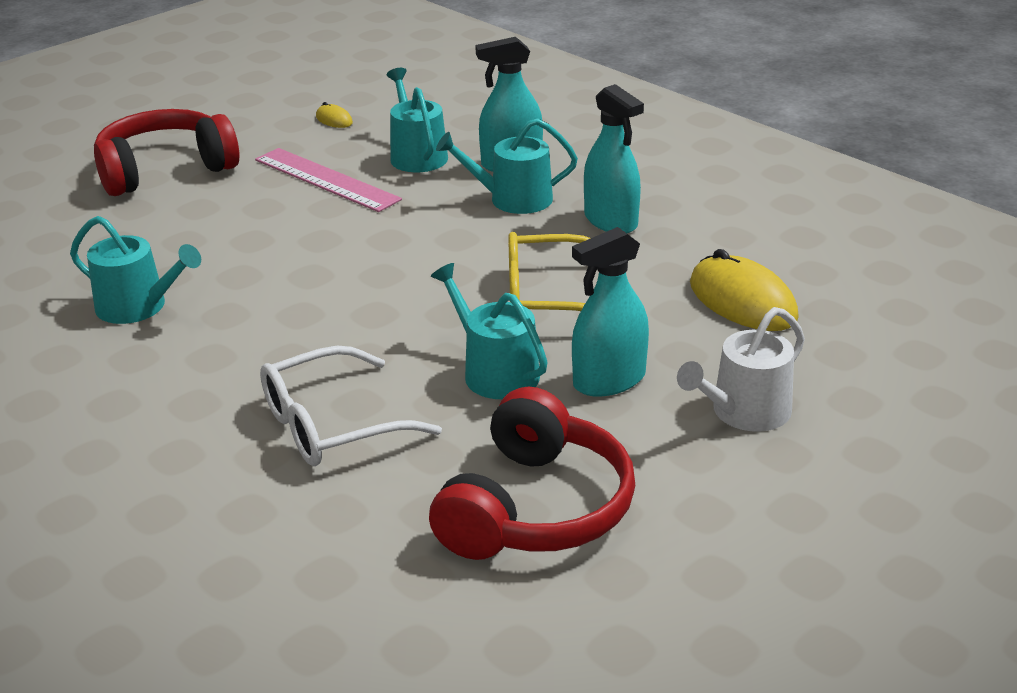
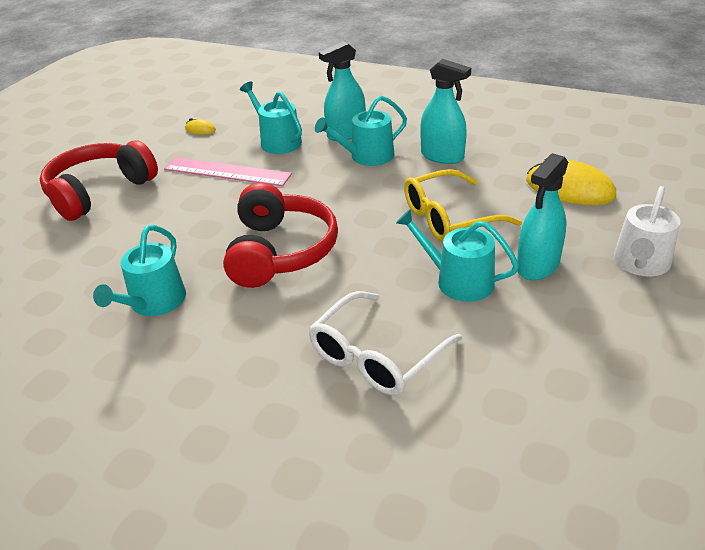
camera: 20 degrees left, 5 degrees up
(138, 307) = (154, 302): turquoise watering can -> turquoise watering can turned 105 degrees clockwise
(536, 508) = (575, 377): red headphones -> red headphones (280, 251)

